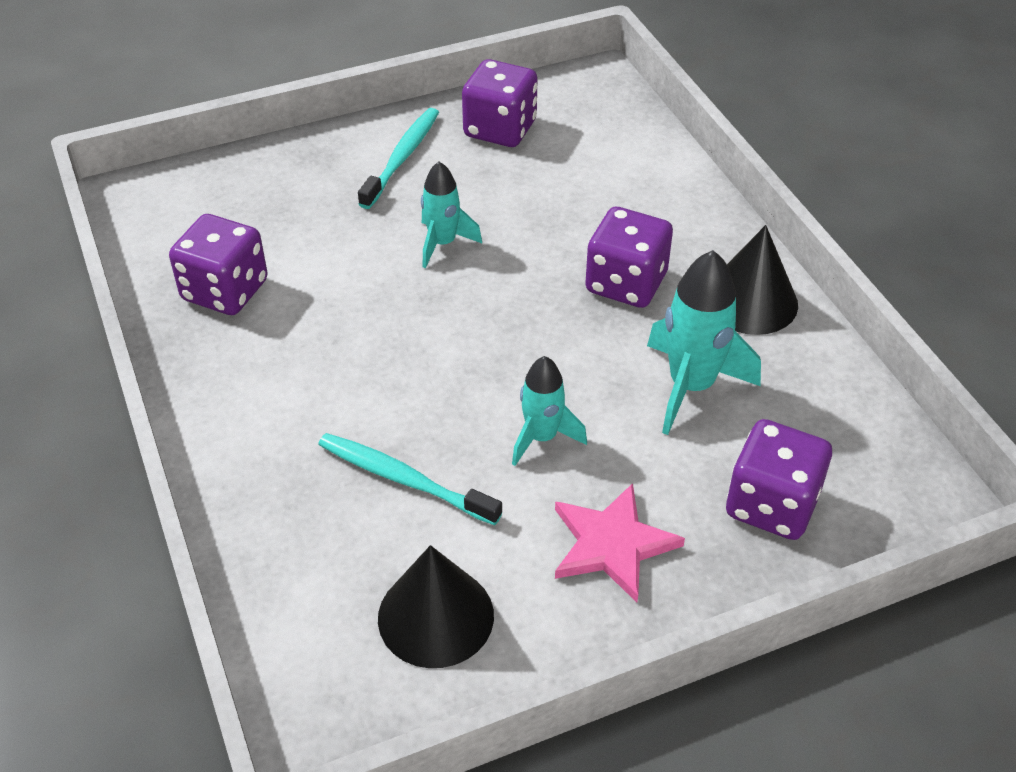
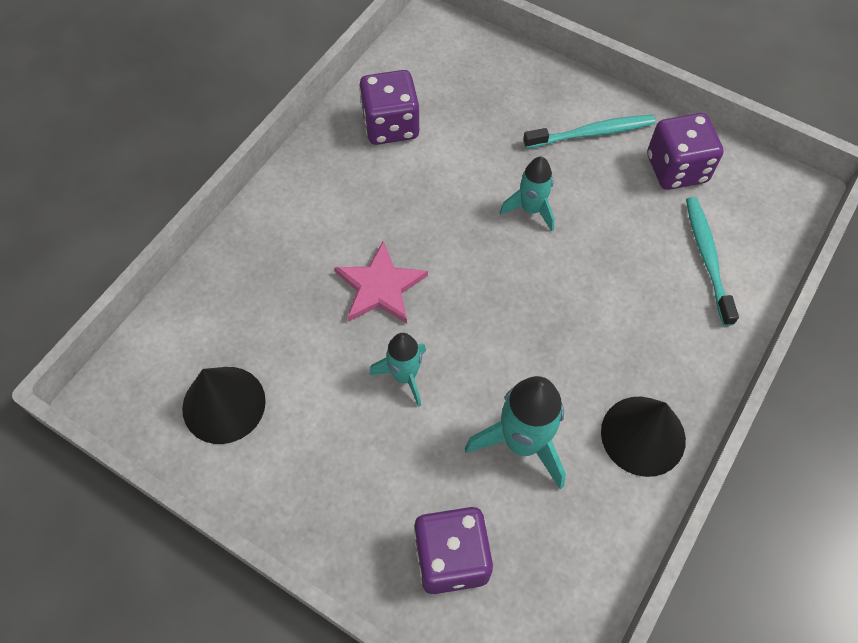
camera: 55 degrees right, 15 degrees up
(405, 480) = (313, 321): turquoise toothbrush -> turquoise toothbrush (707, 258)
(612, 544) = (345, 472): pink star -> pink star (380, 287)
(626, 283) = (589, 342): purple dice -> none

